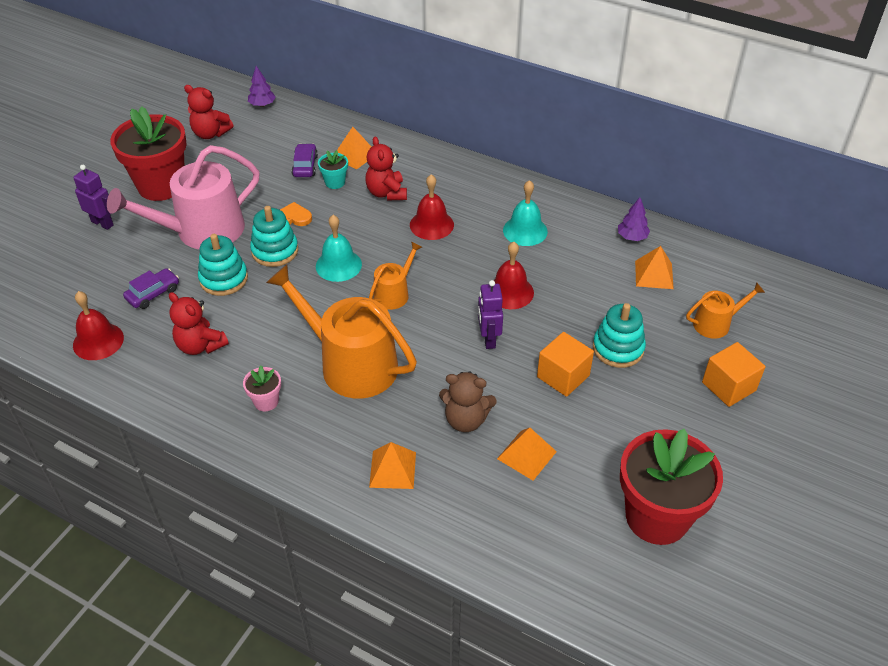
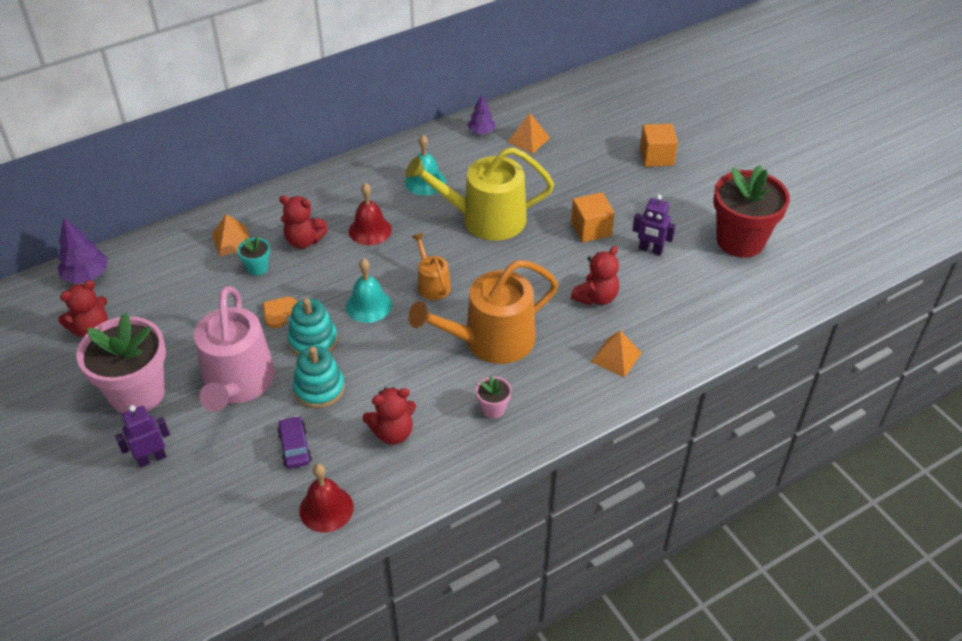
camera: 60 degrees left, 0 degrees up
(161, 185) = (137, 393): red flower pot -> pink flower pot
(262, 104) = (86, 276): purple tree -> purple tree, size x1.52
(305, 166) = (214, 279): purple car -> none
(466, 420) = (596, 297): brown teddy bear -> red teddy bear
(488, 339) = (525, 251): purple robot -> purple robot (650, 250)
(510, 292) = (485, 219): red bell -> yellow watering can
(527, 455) = (650, 279): orange pyramid -> none
(618, 348) = (585, 190): turquoise stacking toy -> none
(716, 323) = (597, 134): orange watering can -> none

